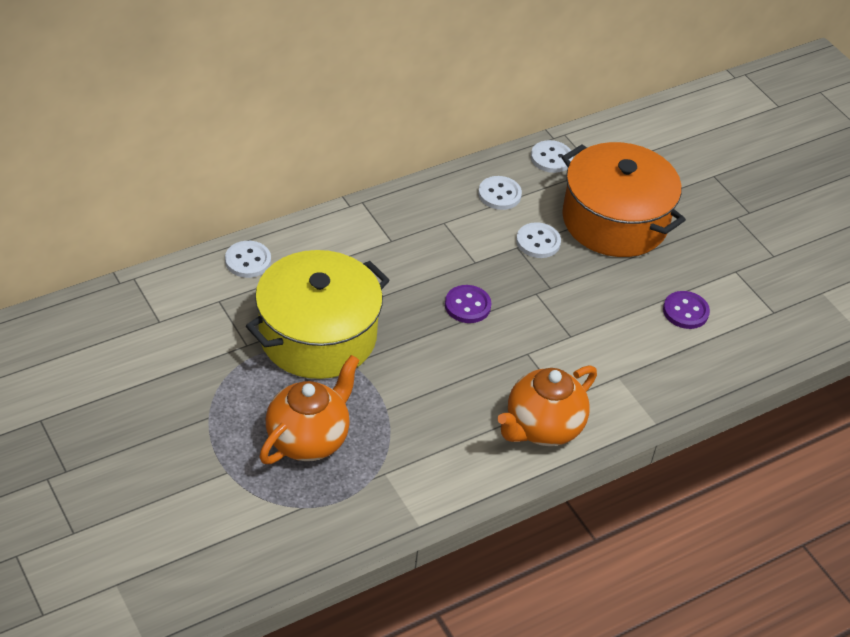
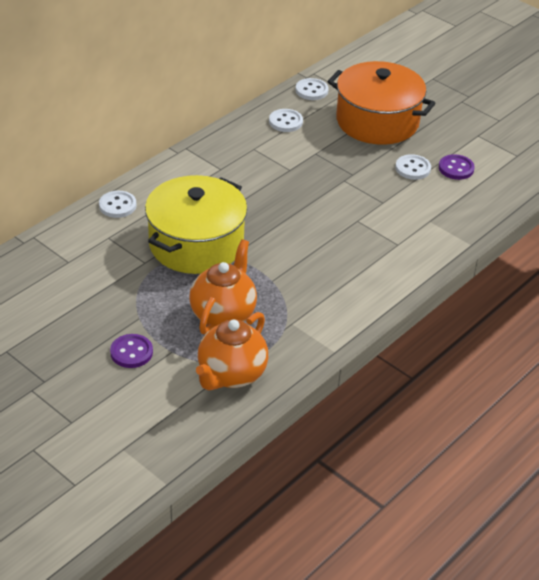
camera: 15 degrees left, 5 degrees down
(467, 305) = (298, 199): purple button -> purple button (131, 352)
(538, 242) = (329, 146): white button -> white button (413, 168)
(542, 428) = (392, 266): orange teapot -> orange teapot (231, 375)

